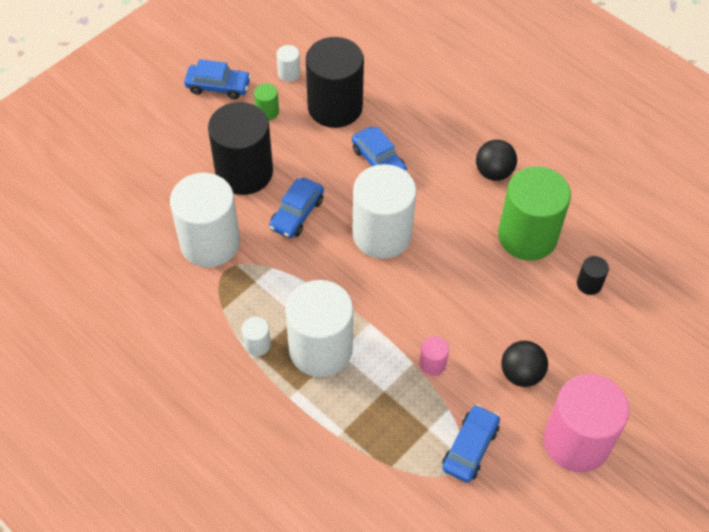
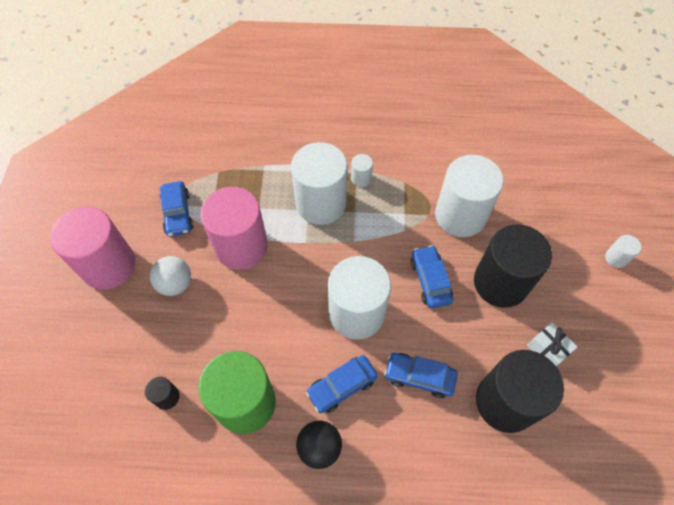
camera: 140 degrees right, 5 degrees up
(218, 86) = (608, 341): blue car -> blue car (342, 386)
(267, 112) = (547, 349): green cylinder -> white gift
(289, 73) = (577, 404): white cylinder -> white cylinder (616, 258)
(432, 364) = (241, 246): pink cylinder -> pink cylinder, size x2.39
(521, 374) = (175, 284): black ball -> white ball

